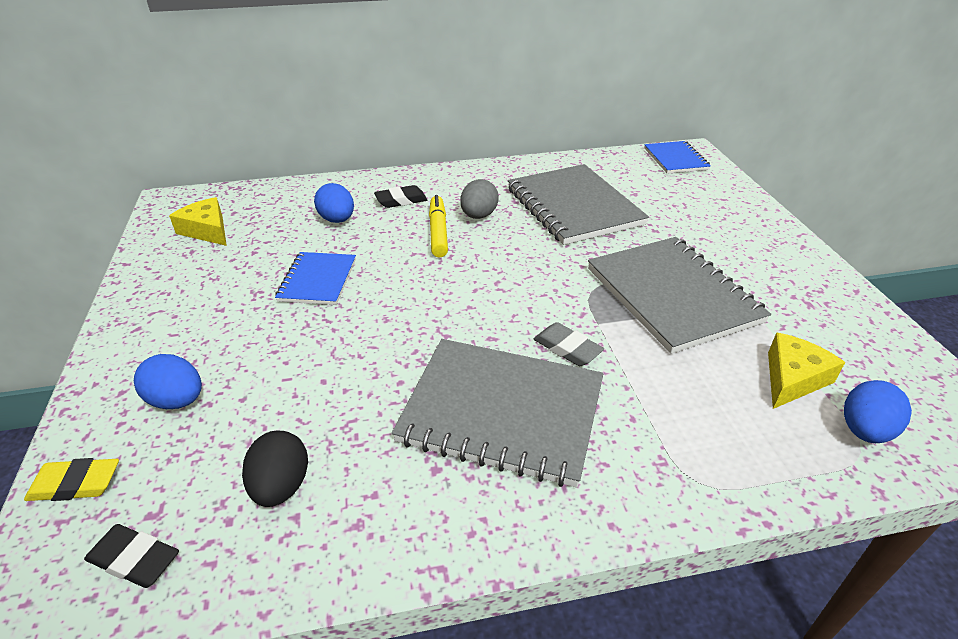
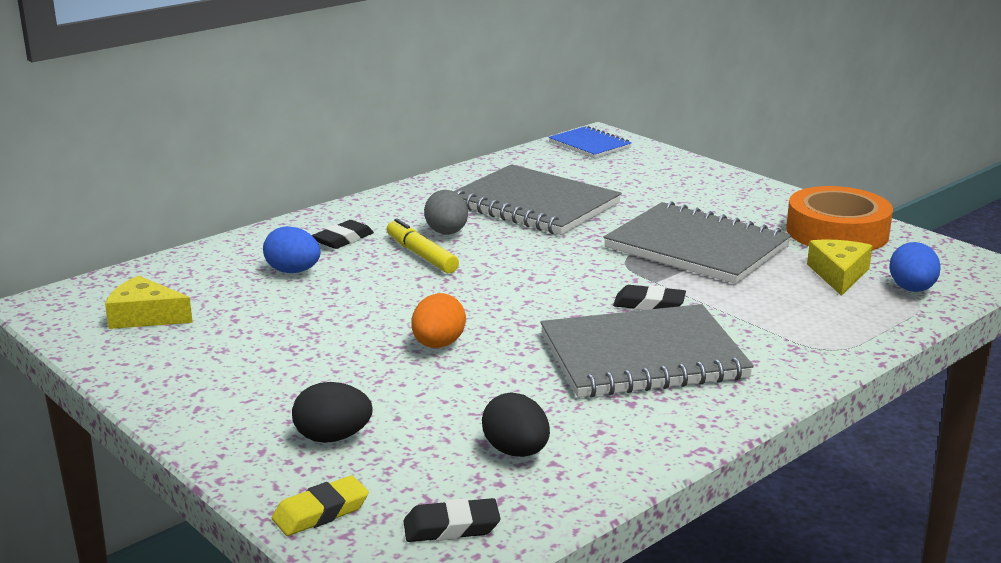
camera: 30 degrees left, 15 degrees down
(177, 400) = (333, 437): blue egg -> black egg
(317, 280) = (345, 322): blue notebook -> none
(354, 330) = (438, 345): none -> orange egg
(567, 348) = (649, 304): grey eraser -> black eraser
(835, 321) = (837, 232): none -> orange tape

